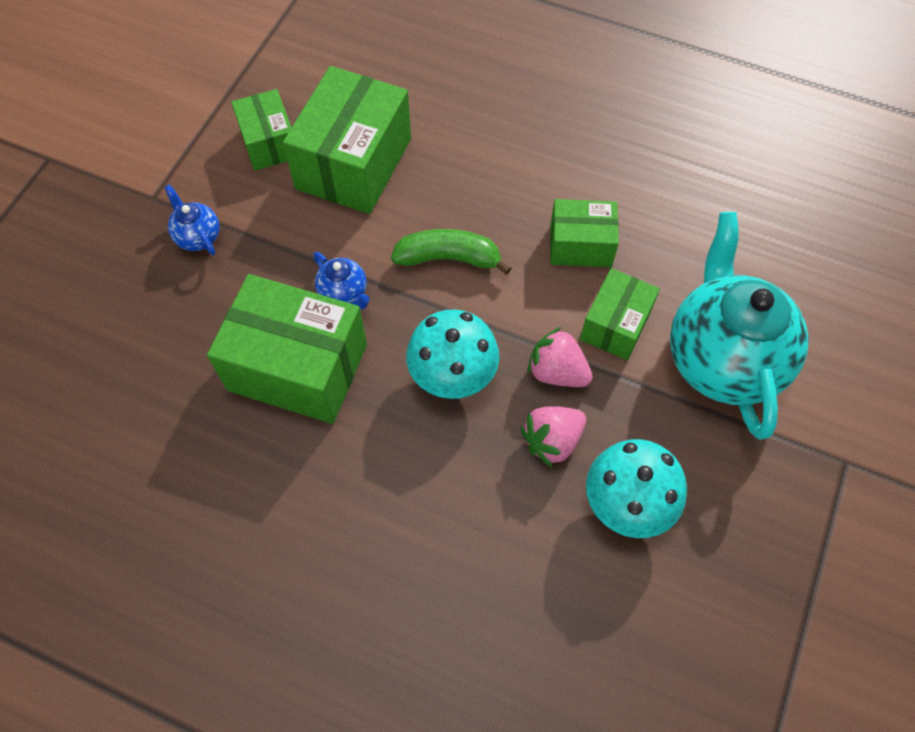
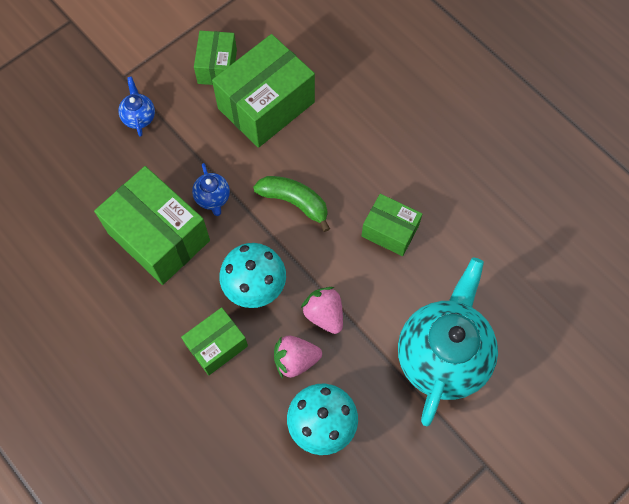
camera: 25 degrees right, 5 degrees up
(615, 325) = (382, 299): green box -> green box (217, 345)

